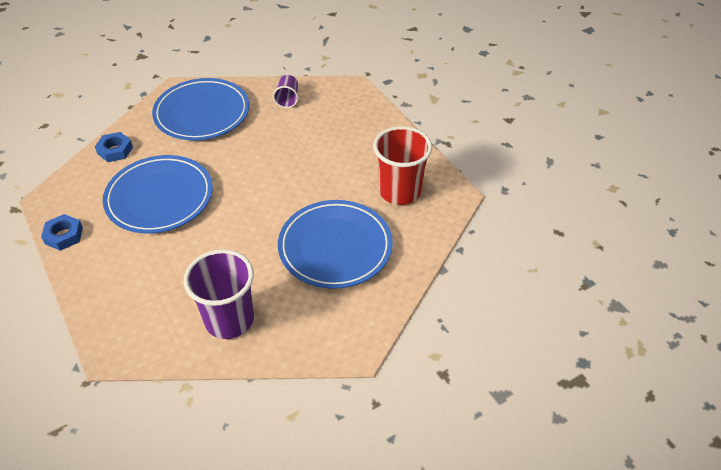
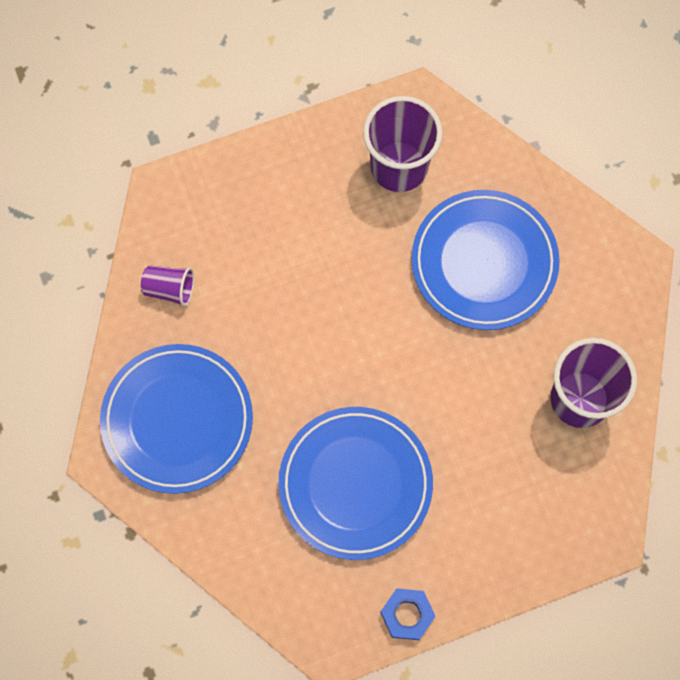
camera: 80 degrees left, 25 degrees up
(115, 150) = (240, 552): blue nut -> none
(400, 191) = (399, 167): red cup -> purple cup

